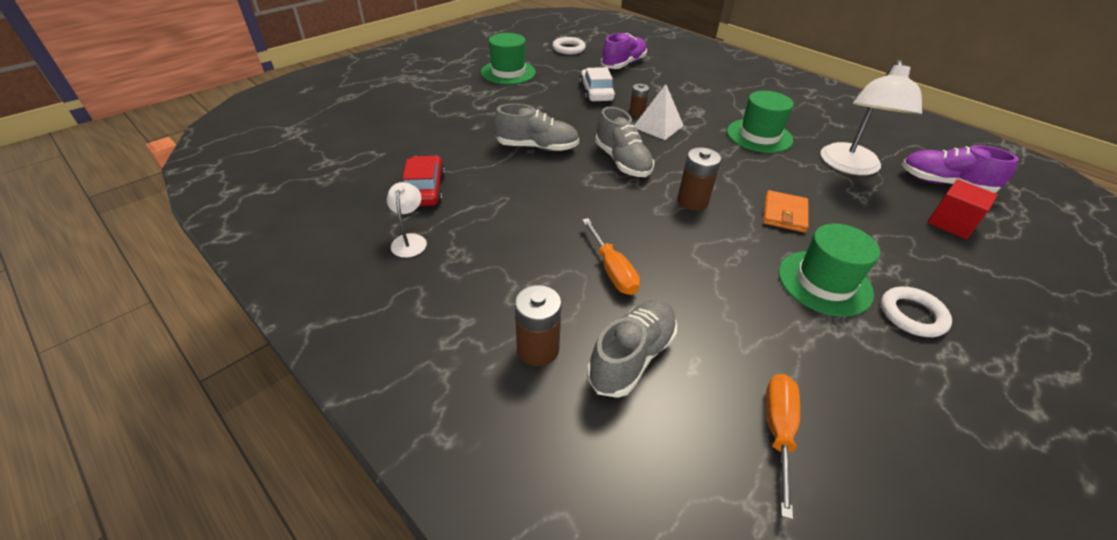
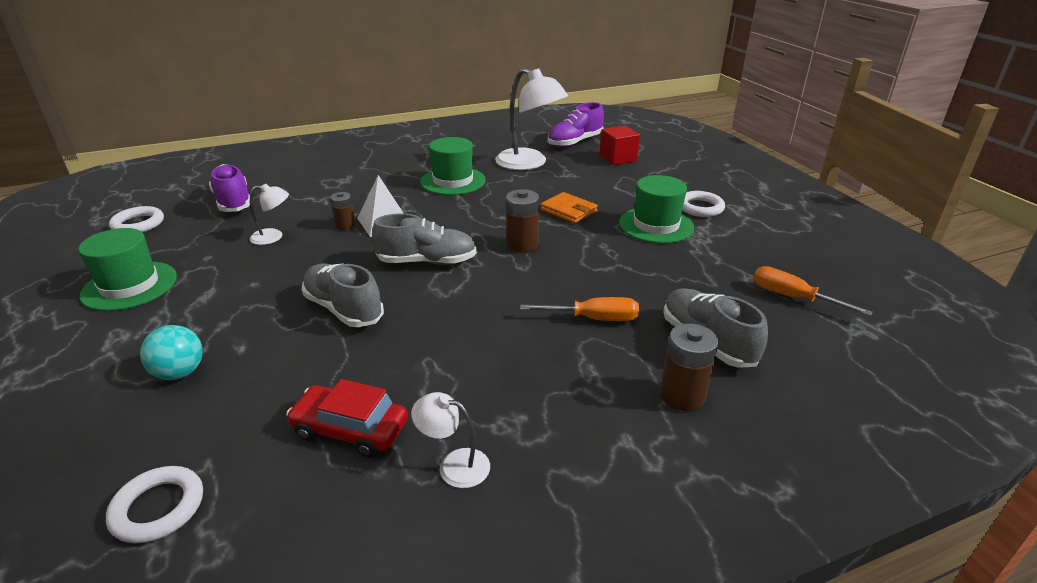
camera: 65 degrees left, 10 degrees down
(348, 152) = (158, 508): none -> white ring
(444, 118) = (180, 373): none -> turquoise ball
(537, 147) = (343, 309): grey shoe -> grey shoe turned 75 degrees counterclockwise
(596, 93) = (273, 237): white car -> white lamp

